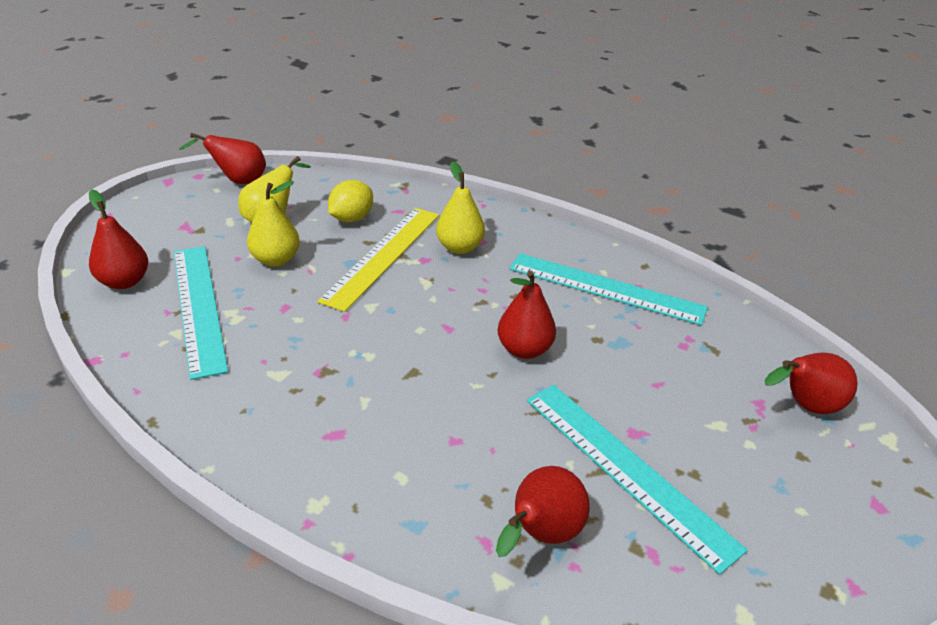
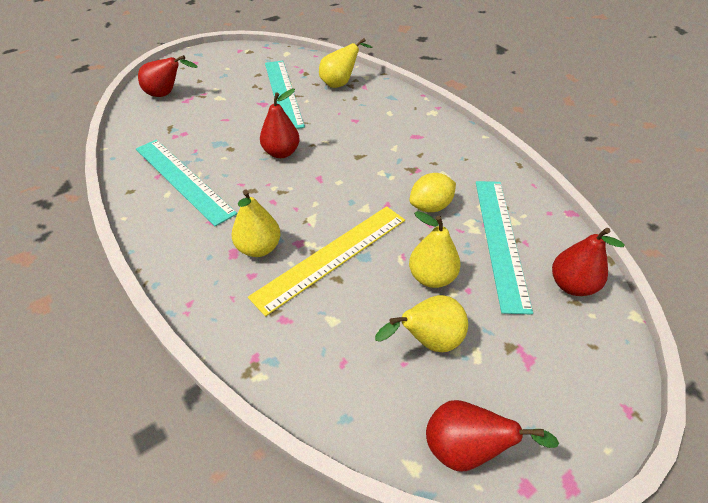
camera: 155 degrees left, 10 degrees up
(351, 218) = (340, 319): yellow lemon -> yellow lemon (430, 206)
(540, 535) = (340, 83): red pear -> yellow pear

